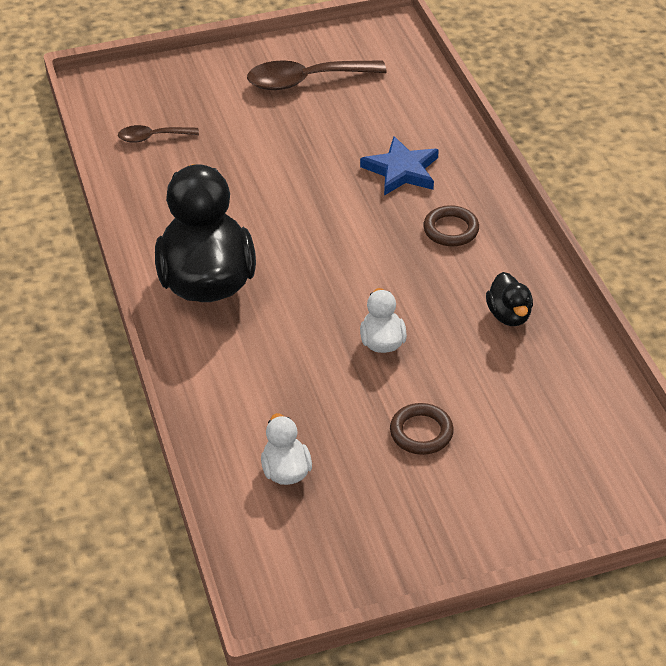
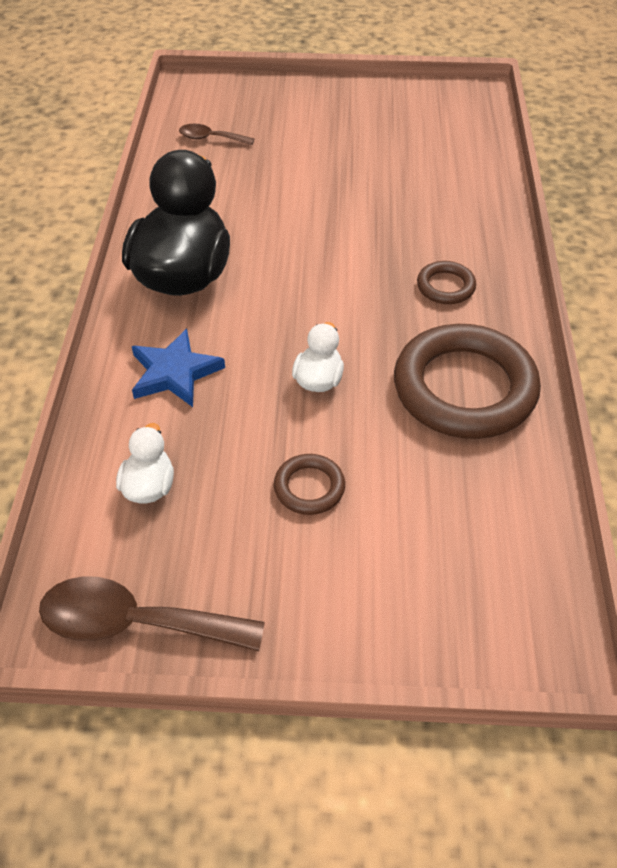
camera: 20 degrees right, 5 degrees up
(305, 81) = (375, 120): brown spoon -> brown spoon (135, 623)
(401, 170) = (424, 219): blue star -> blue star (174, 372)
(509, 315) = (464, 388): black duck -> brown ring

